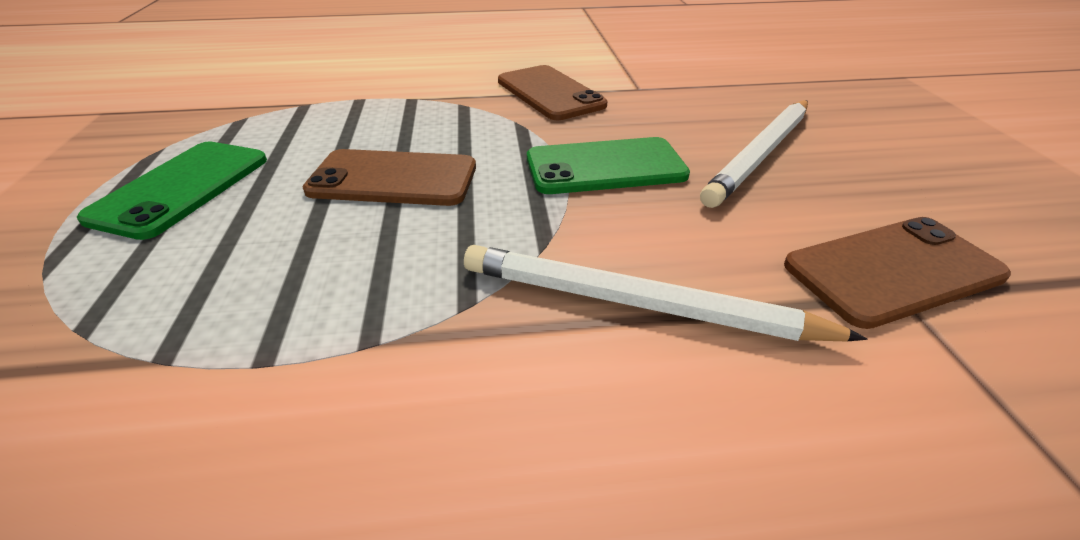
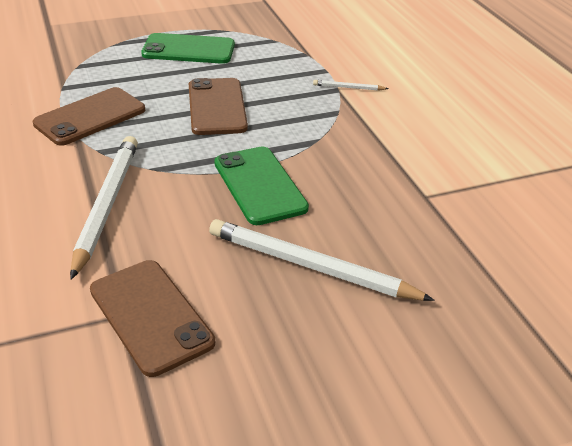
camera: 75 degrees right, 0 degrees up
(412, 93) = (348, 88): none -> white pencil
(549, 93) = (383, 148): brown phone -> brown phone (90, 117)

